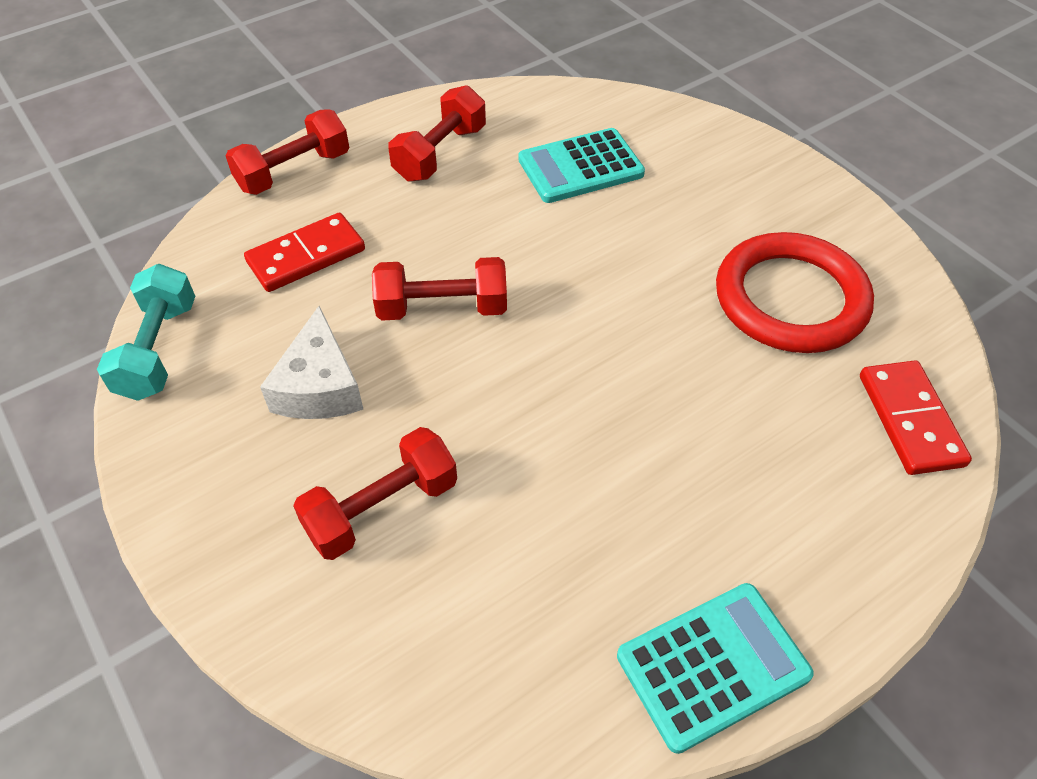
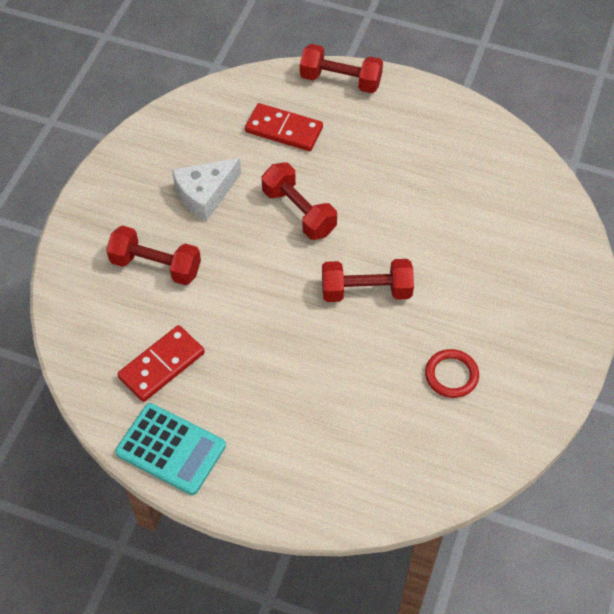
camera: 55 degrees right, 5 degrees up
(158, 350) = (174, 116): turquoise dumbbell -> none
(440, 153) = (418, 135): red dumbbell -> red dumbbell (366, 291)
(580, 167) = (472, 210): turquoise calculator -> none
(790, 299) = (451, 375): red ring -> red ring, size x0.48
(910, 420) = (402, 477): red domino -> red domino (161, 365)

